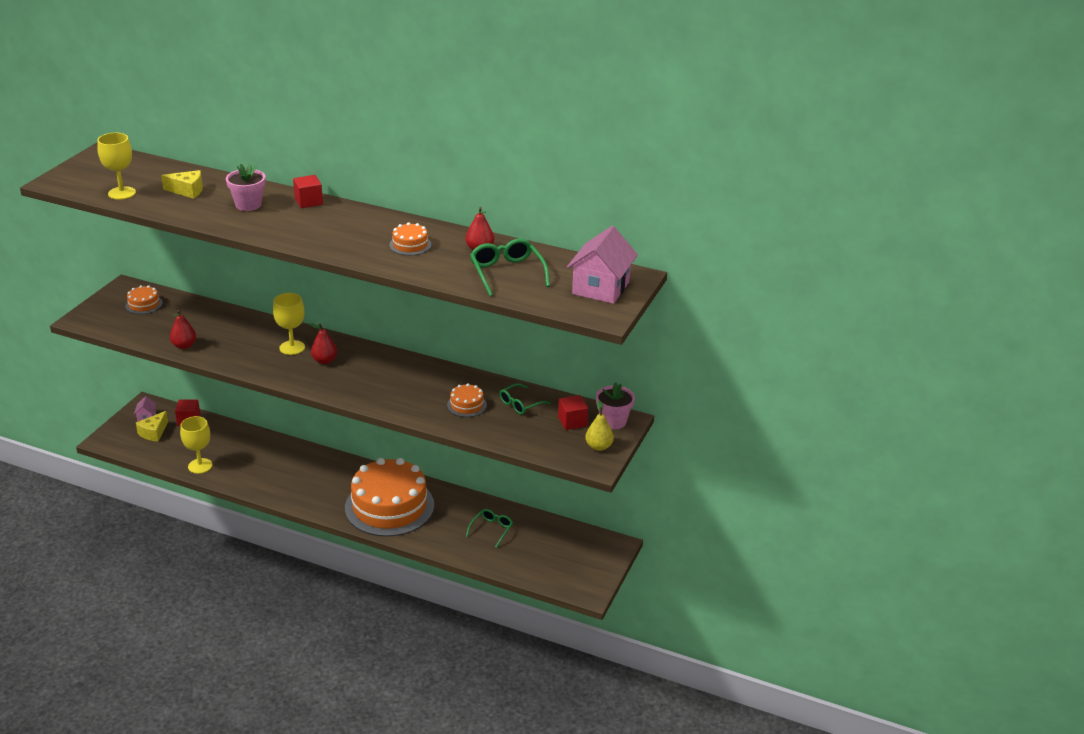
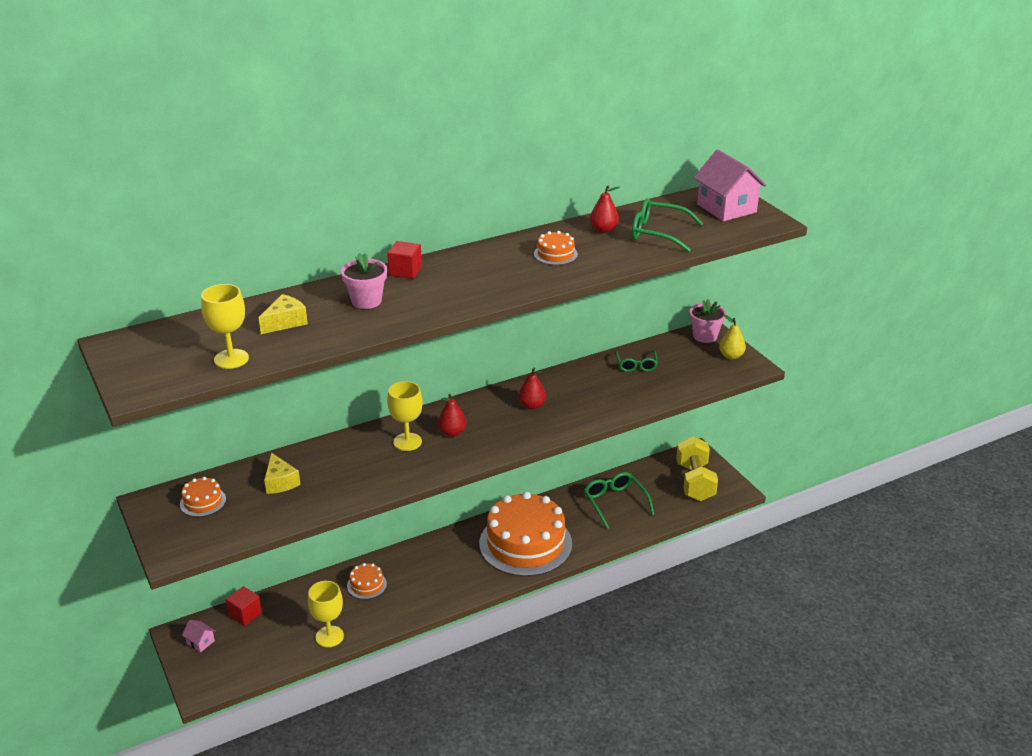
camera: 50 degrees left, 0 degrees up
(154, 432) = (234, 647): yellow cheese -> yellow cheese (280, 482)
(184, 346) = (318, 503): red pear -> red pear (532, 405)
(467, 405) = (609, 389): orange cake -> orange cake (366, 585)
(491, 530) = (615, 503): green glasses -> green glasses, size x1.53
(572, 421) = (686, 353): red cube -> none
(572, 562) = (695, 482): none -> yellow dumbbell

